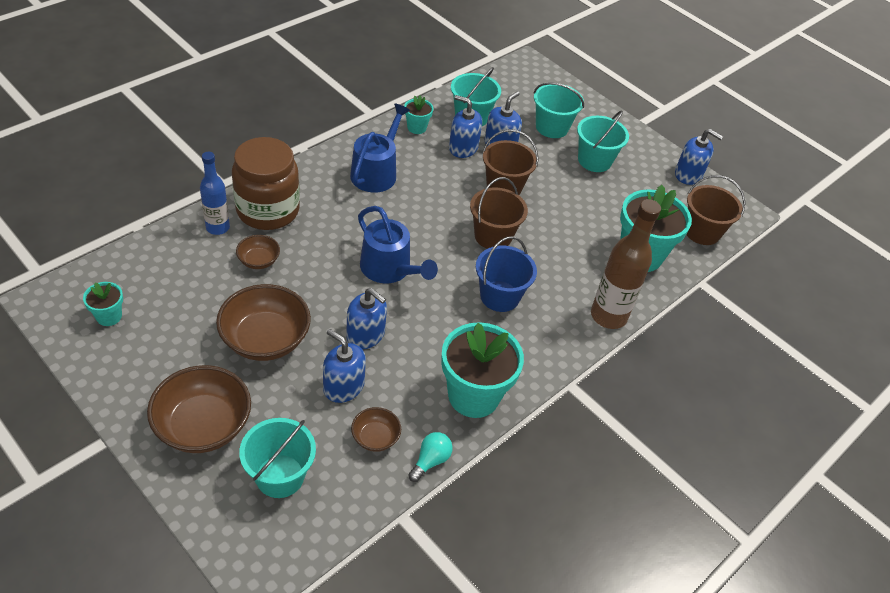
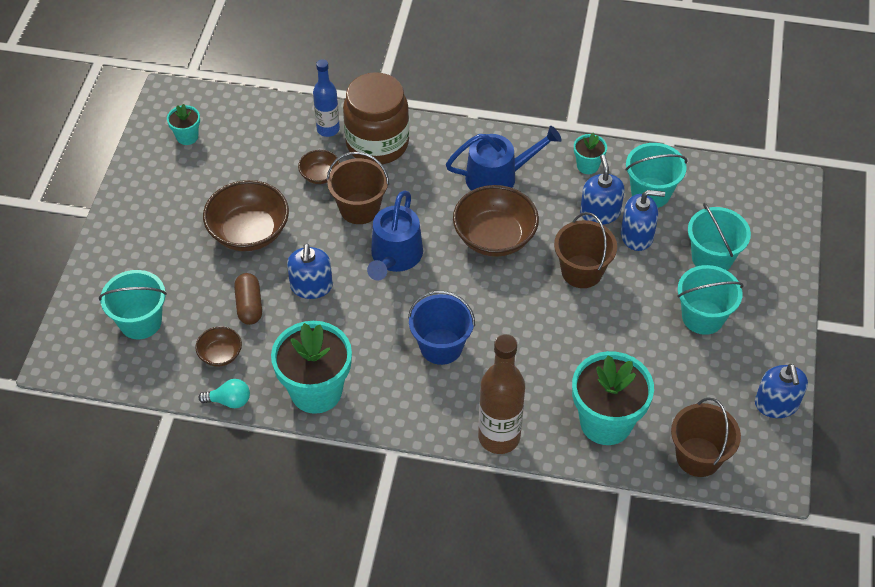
camera: 60 degrees right, 5 degrees up
(203, 426) = (144, 252): brown bowl -> brown bowl (494, 237)
(343, 386) = (249, 305): blue soap dispenser -> brown capsule
(493, 236) = (508, 300): brown bucket -> brown bucket (359, 208)

